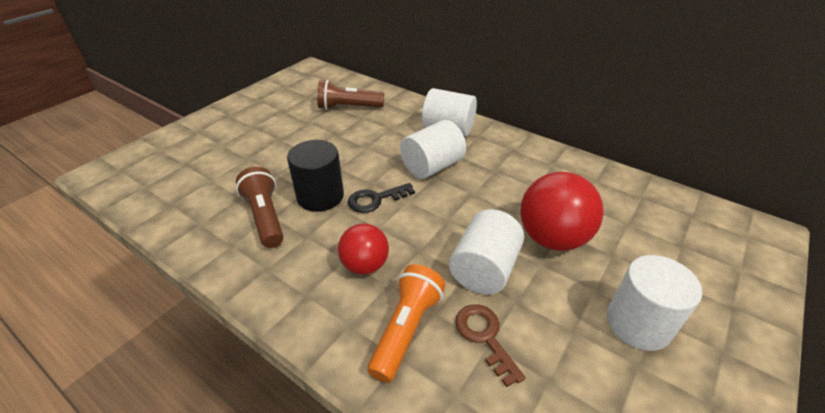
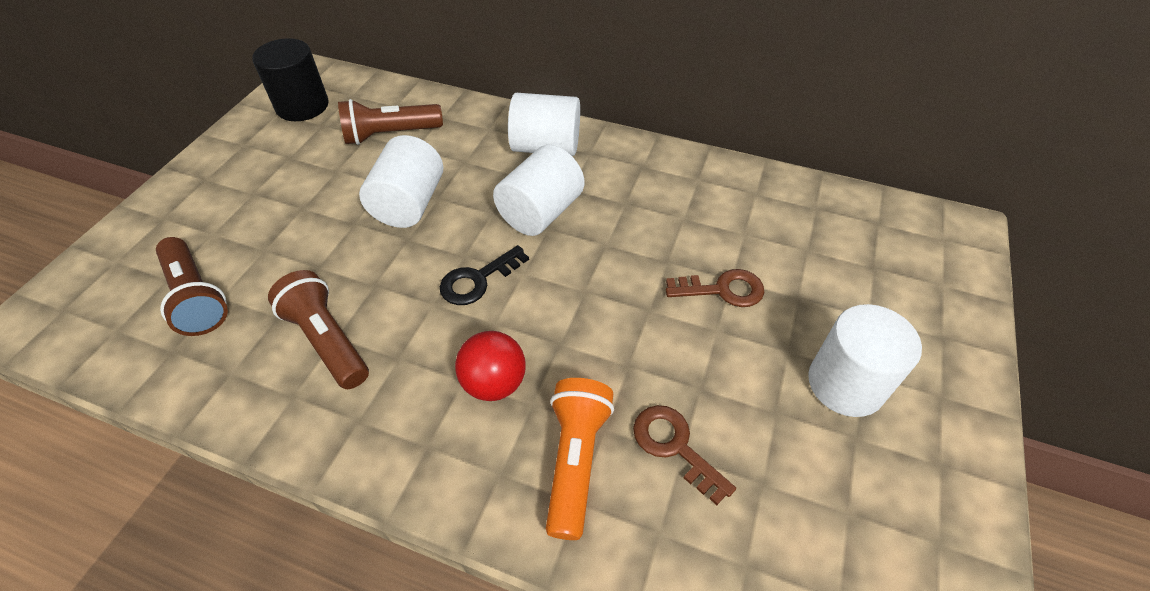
camera: 15 degrees left, 10 degrees up
(197, 177) = (196, 297): none -> brown flashlight
(320, 196) = (397, 291): black cylinder -> black cylinder (302, 106)
(484, 269) = (650, 353): white cylinder -> white cylinder (409, 204)
(552, 238) = (722, 290): red ball -> brown key

